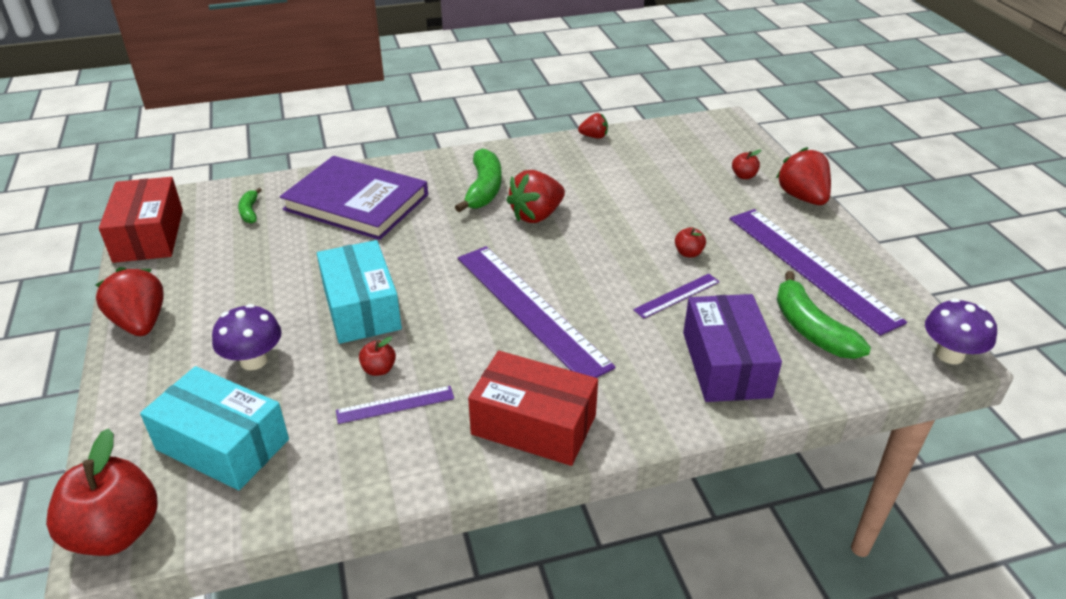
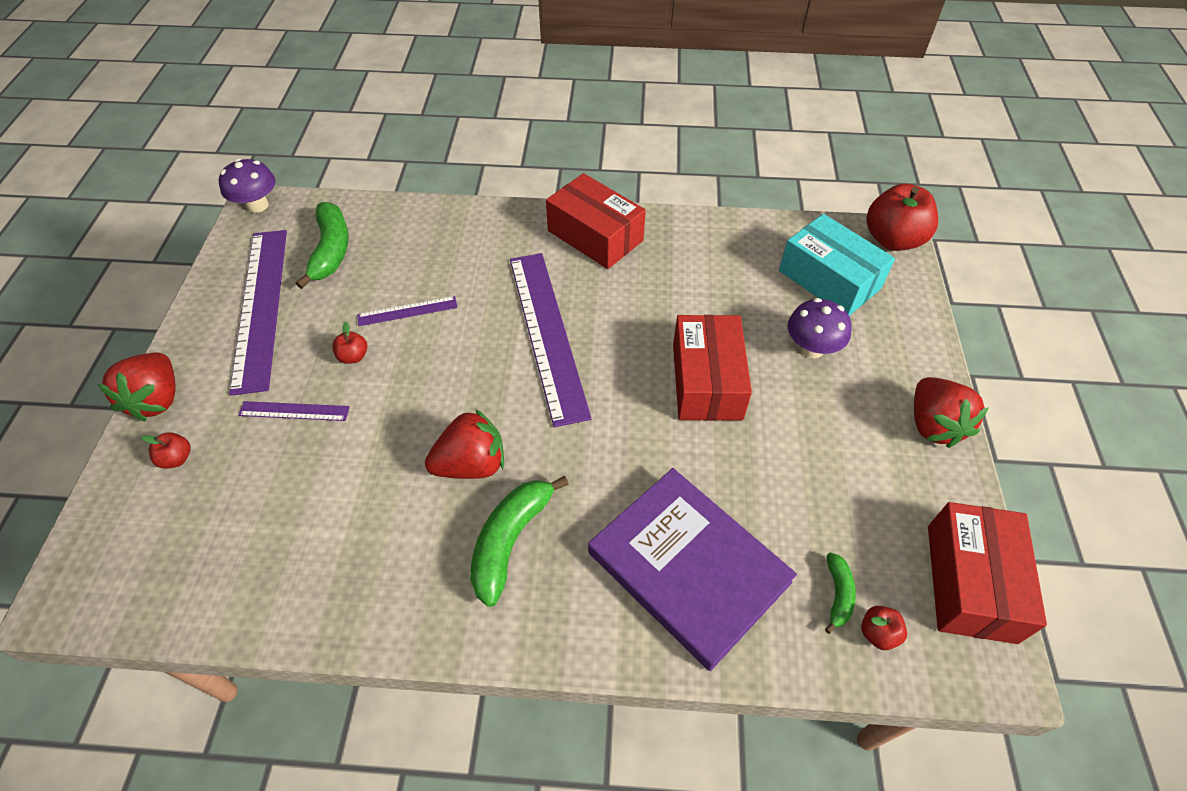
camera: 160 degrees left, 15 degrees up
(361, 308) = (707, 381): turquoise box -> red box
(379, 369) = (701, 310): red apple -> red apple (878, 633)
(395, 405) = (693, 276): purple ruler -> purple ruler (294, 411)
(594, 136) = (284, 626): red strawberry -> none
(726, 364) = (424, 241): purple box -> none

